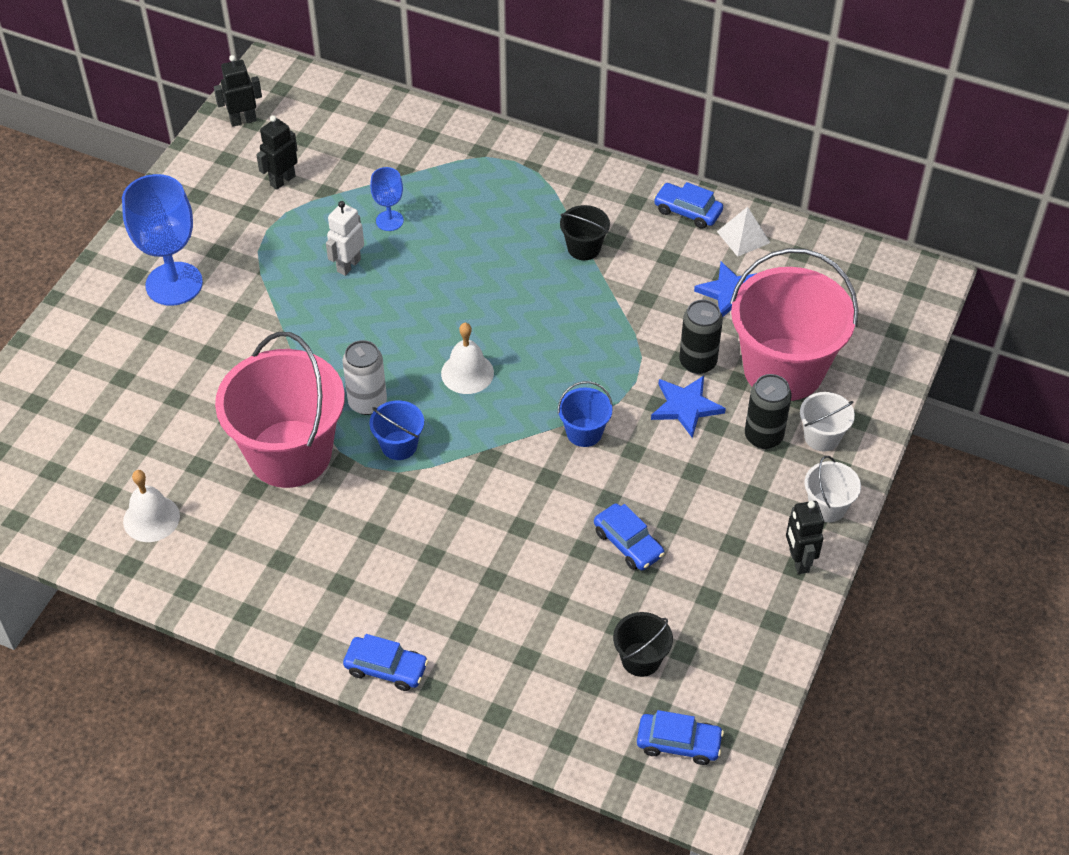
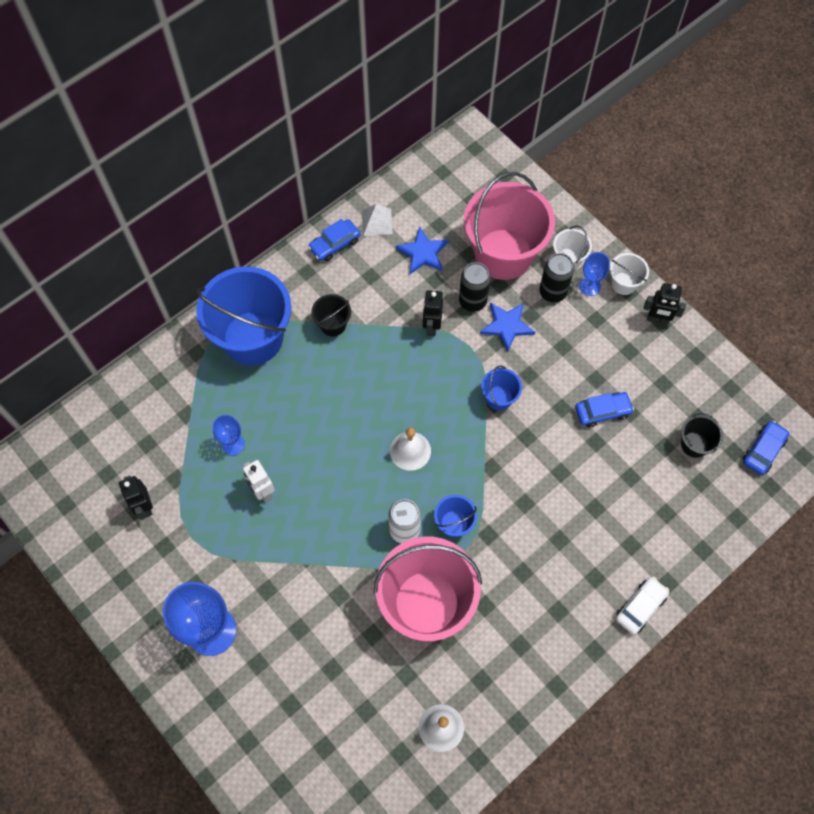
camera: 65 degrees left, 15 degrees up
(243, 120) = (57, 512): black robot -> black robot (431, 326)
(386, 668) = (640, 607): blue car -> white car
(524, 188) = (253, 338): none -> blue bucket
(798, 472) = (590, 286): none -> blue goblet

